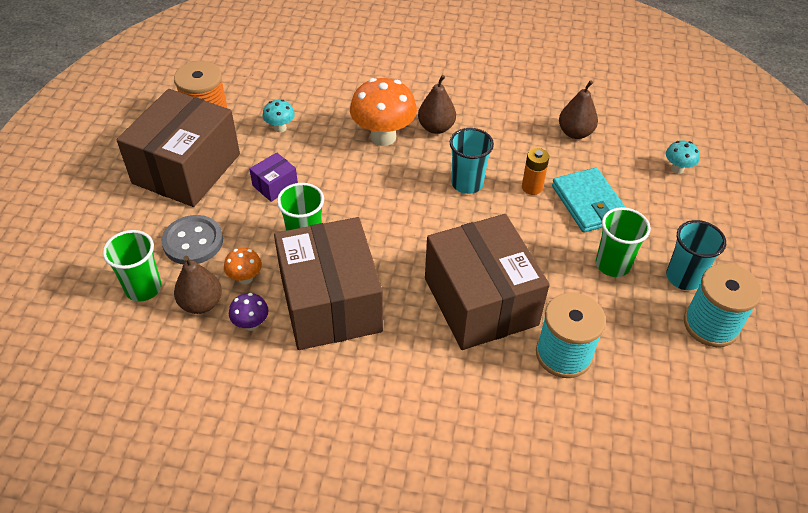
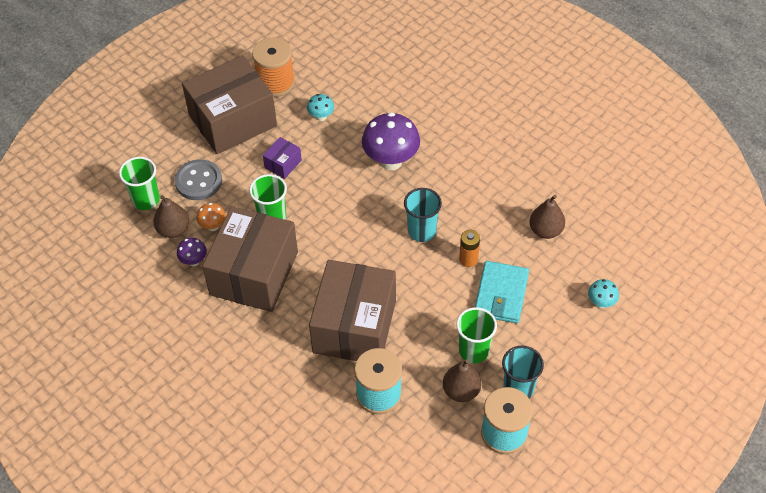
camera: 35 degrees right, 5 degrees up
(275, 185) = (283, 164): purple box -> purple box turned 45 degrees counterclockwise
(383, 137) = (391, 161): orange mushroom -> purple mushroom
(436, 128) = (438, 172): brown pear -> brown pear (461, 391)

